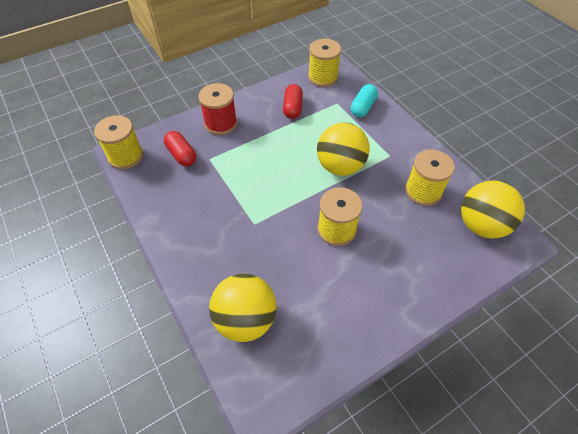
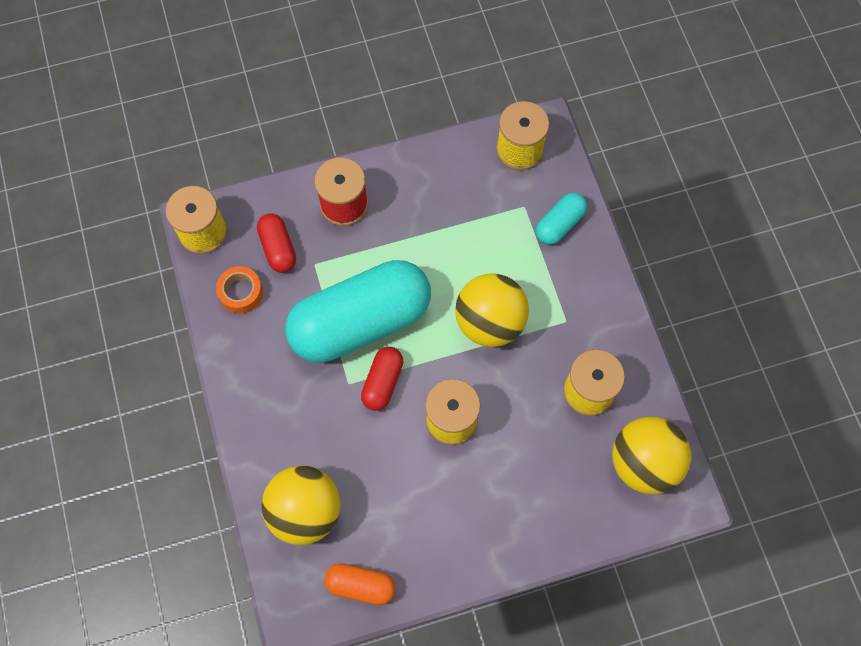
camera: 15 degrees right, 15 degrees up
(160, 185) = (241, 292): none -> orange tape
(251, 185) = (361, 322): none -> turquoise capsule
(292, 108) = (455, 200): red capsule -> red capsule (383, 382)
(308, 366) = (361, 585): none -> orange capsule

